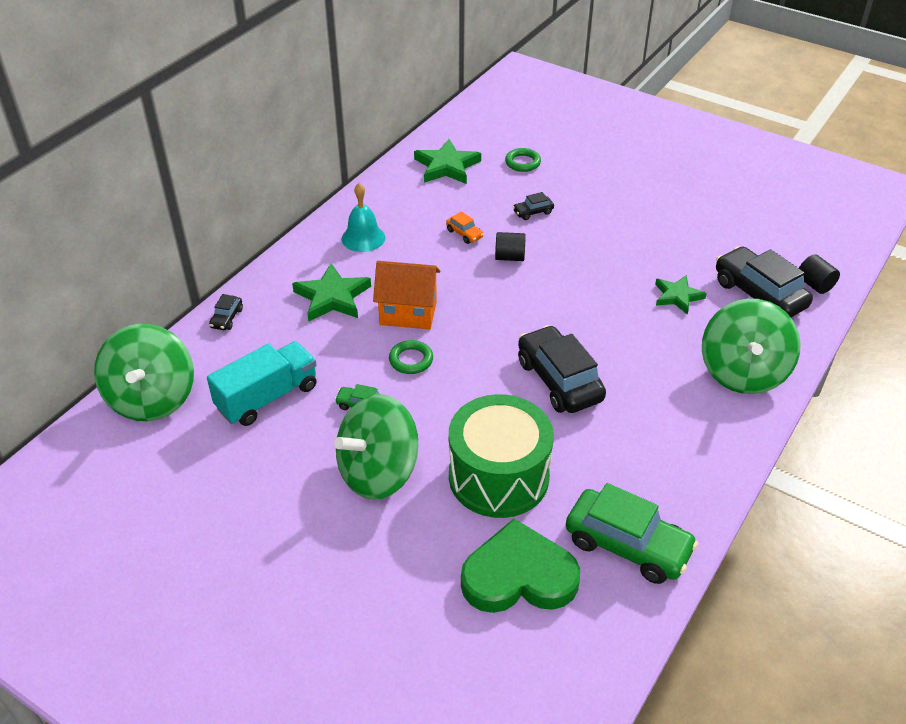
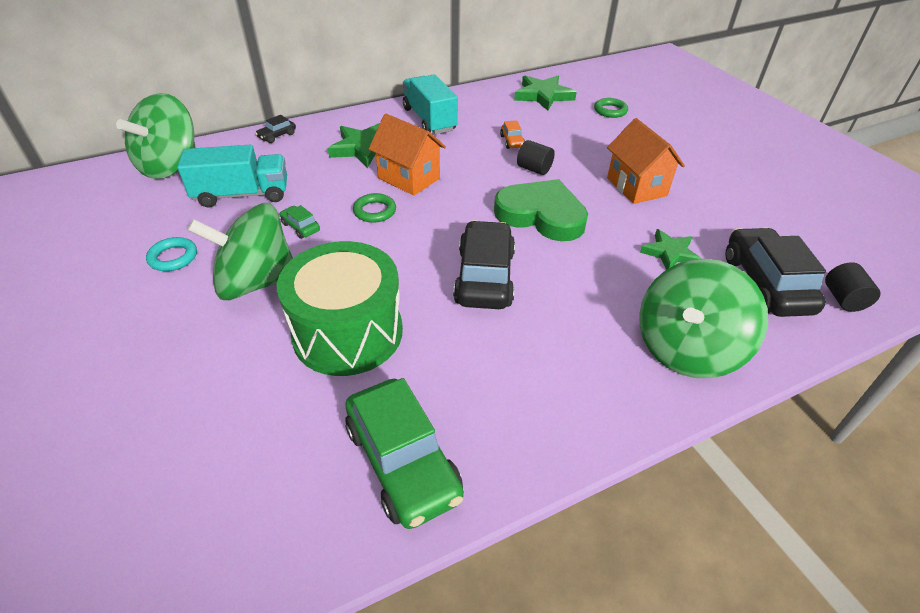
camera: 30 degrees right, 0 degrees up
(276, 486) = (173, 257): none -> turquoise ring
(363, 238) = (429, 119): turquoise bell -> turquoise truck
(518, 576) = (270, 432): green heart -> green heart (541, 215)
(533, 212) = (586, 145): black car -> none
(607, 241) = (636, 187): none -> orange house

